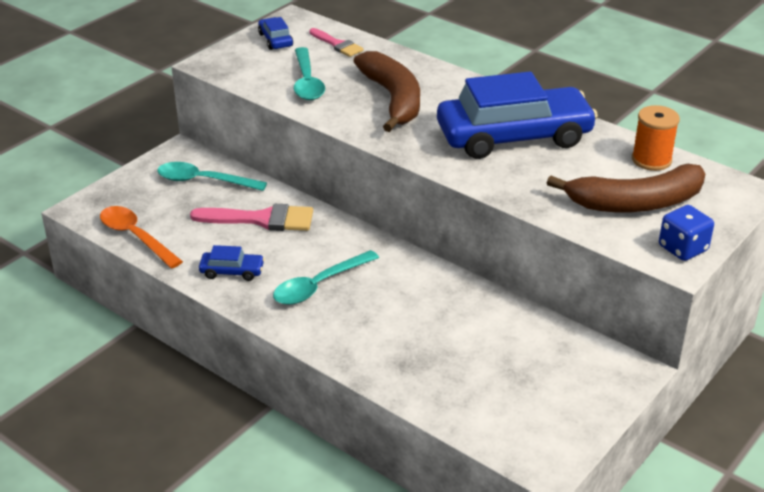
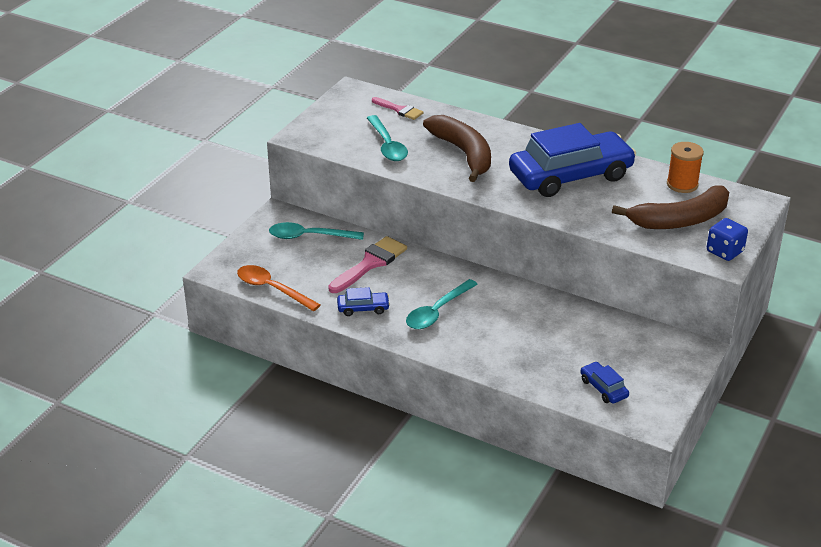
camera: 10 degrees left, 0 degrees up
(261, 219) = (370, 263): pink brush -> pink brush turned 45 degrees counterclockwise
(275, 40) = (345, 110): blue car -> blue car (603, 388)

